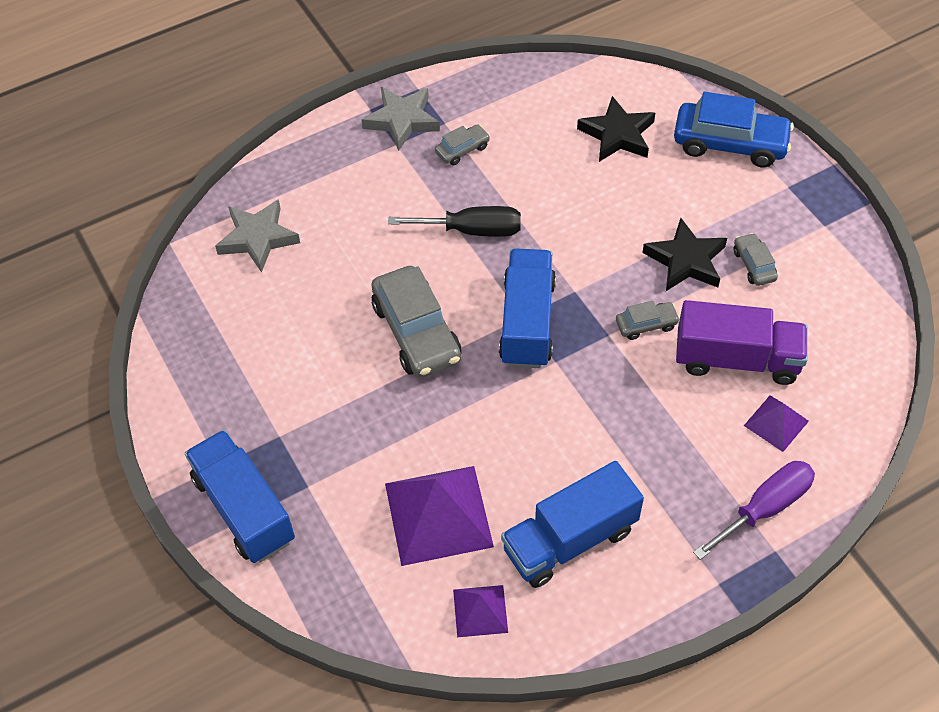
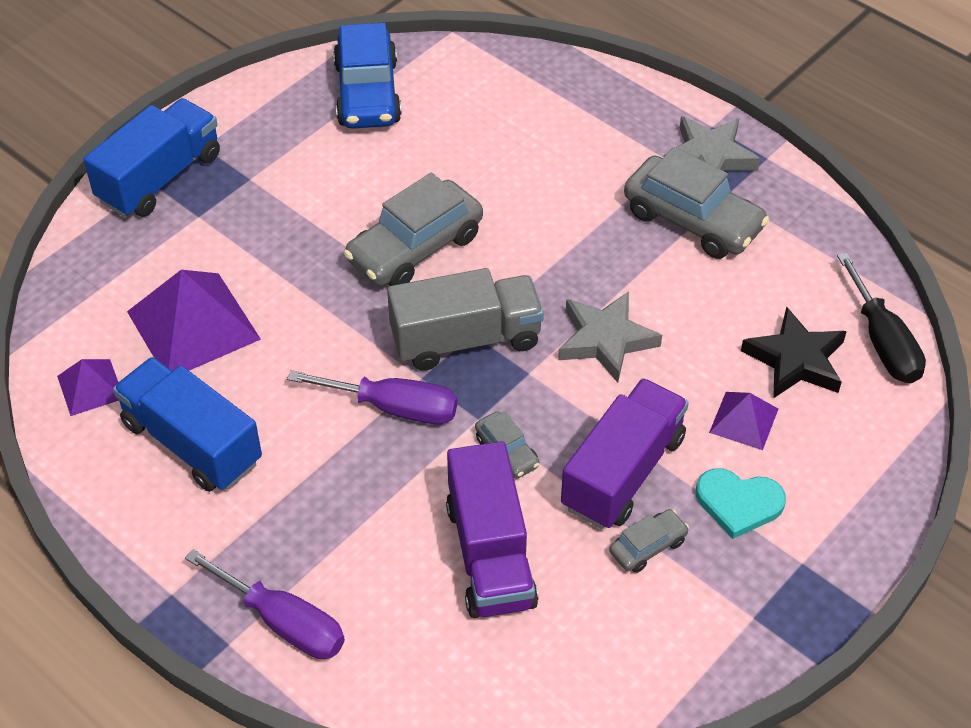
camera: 70 degrees right, 5 degrees down
(258, 238) = (486, 91): grey star -> grey star (606, 340)
(462, 150) = (693, 220): grey car -> grey car, size x2.04
(472, 230) = (576, 259): black screwdriver -> black screwdriver (882, 342)
(527, 322) = (466, 339): blue truck -> grey truck
(580, 387) = (394, 408): none -> purple screwdriver
(686, 260) = (623, 472): black star -> purple truck
(730, 143) = (845, 482): blue car -> blue car (368, 93)
(731, 204) = (738, 503): none -> turquoise heart
(776, 423) = (409, 614): purple pyramid -> purple pyramid (743, 420)

